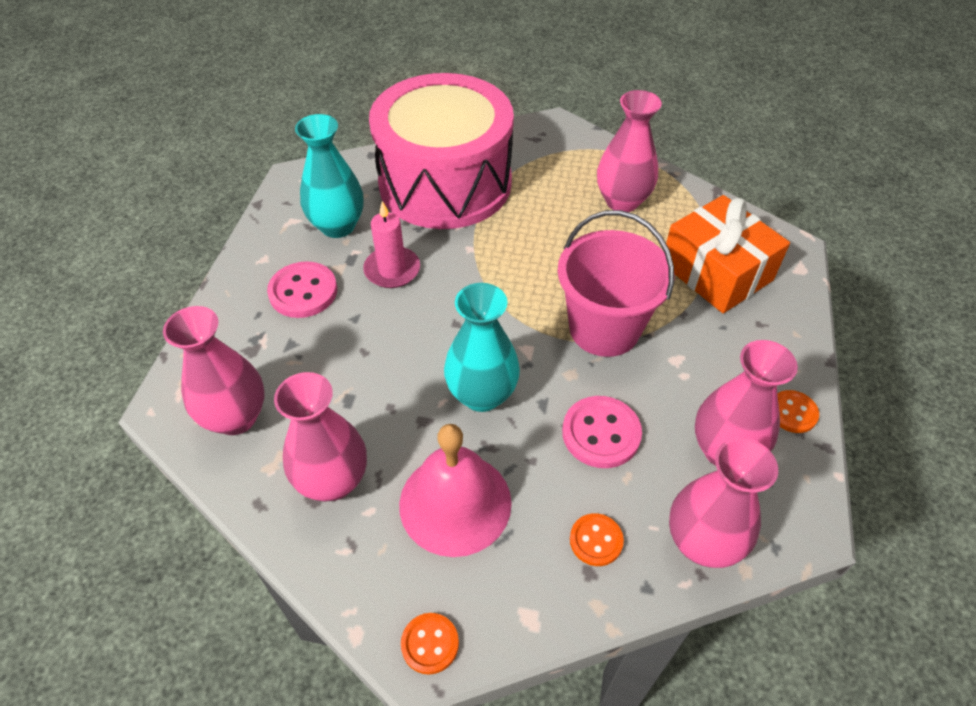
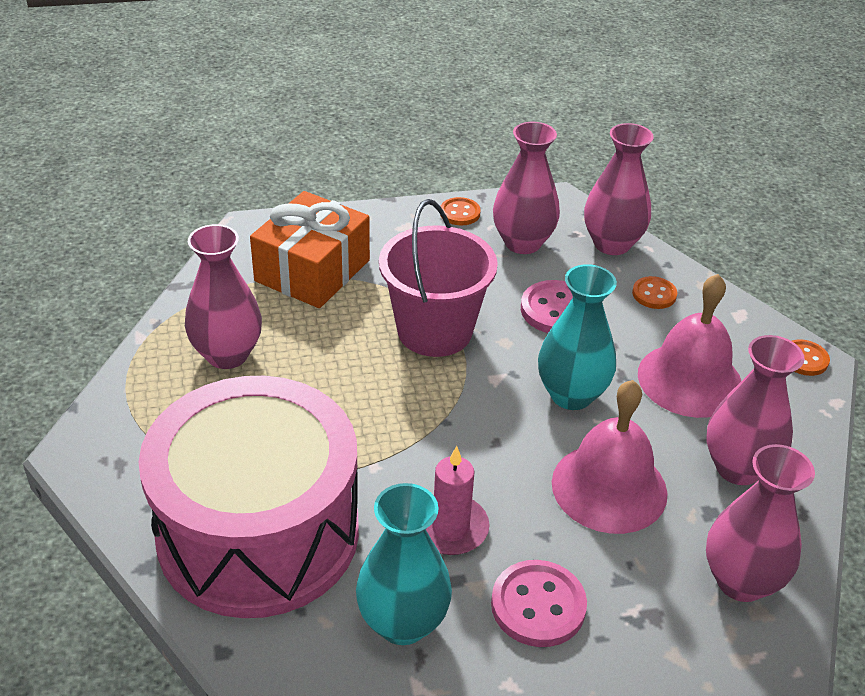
camera: 115 degrees left, 10 degrees down
(370, 375) = (609, 487): none -> pink bell

